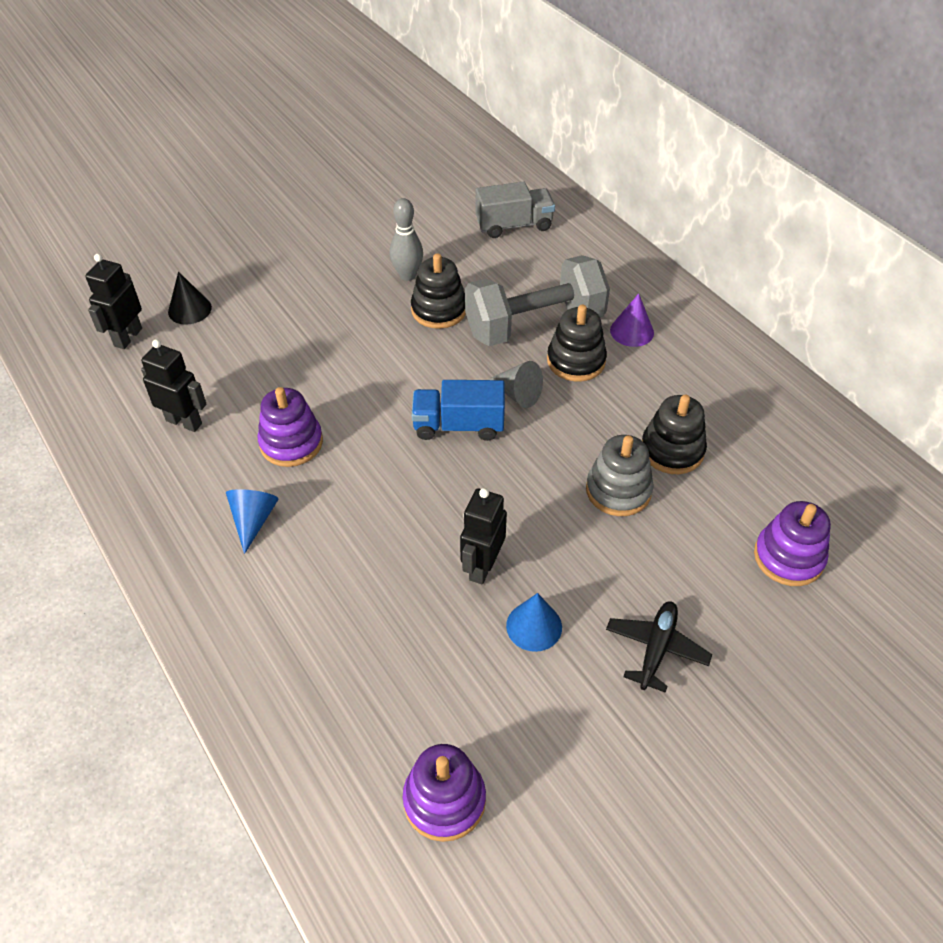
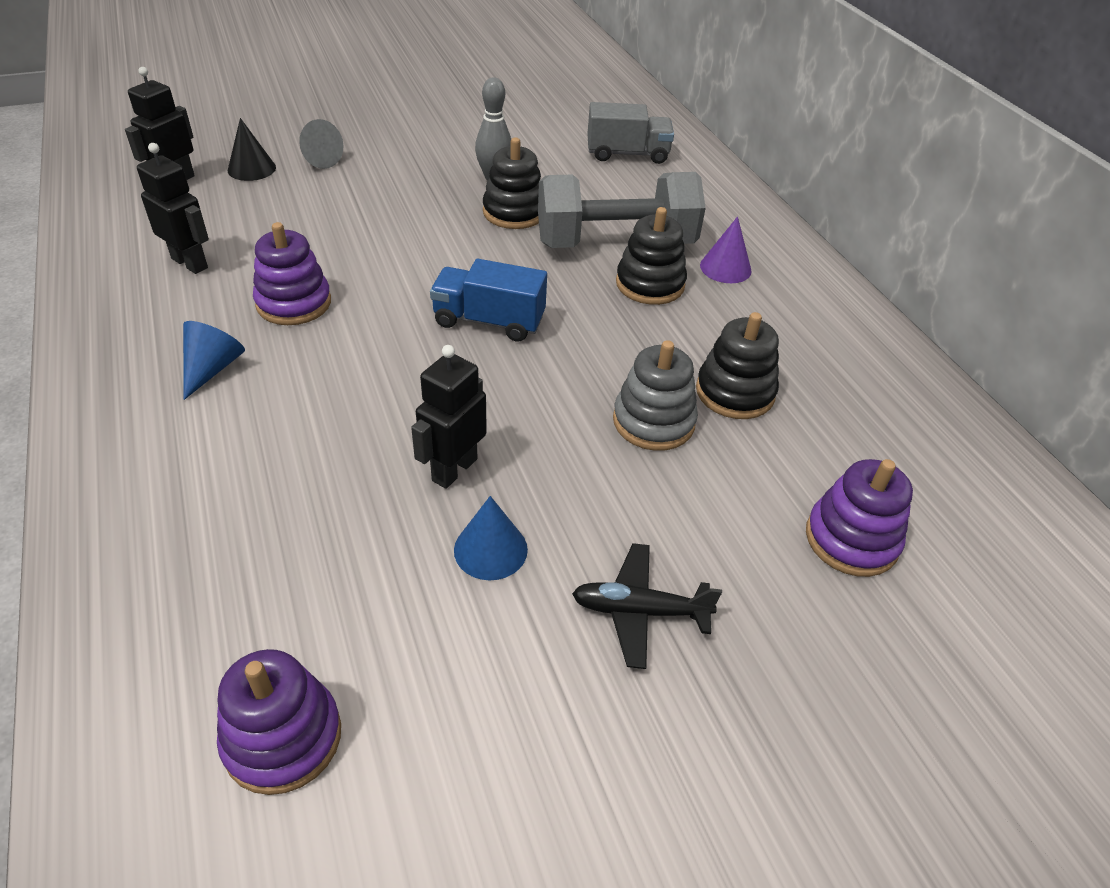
camera: 10 degrees right, 5 degrees down
(517, 394) = (570, 303): grey cone -> grey cone (318, 159)
(656, 649) = (640, 611): black plane -> black plane turned 120 degrees counterclockwise

